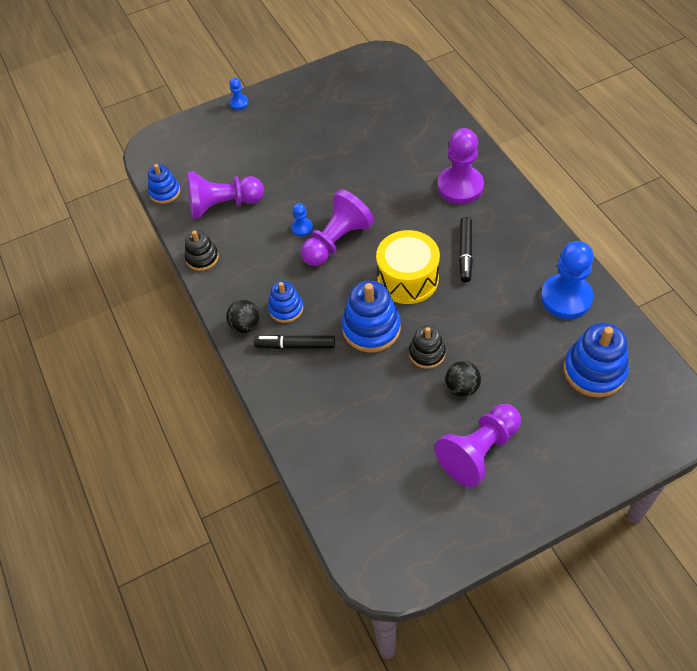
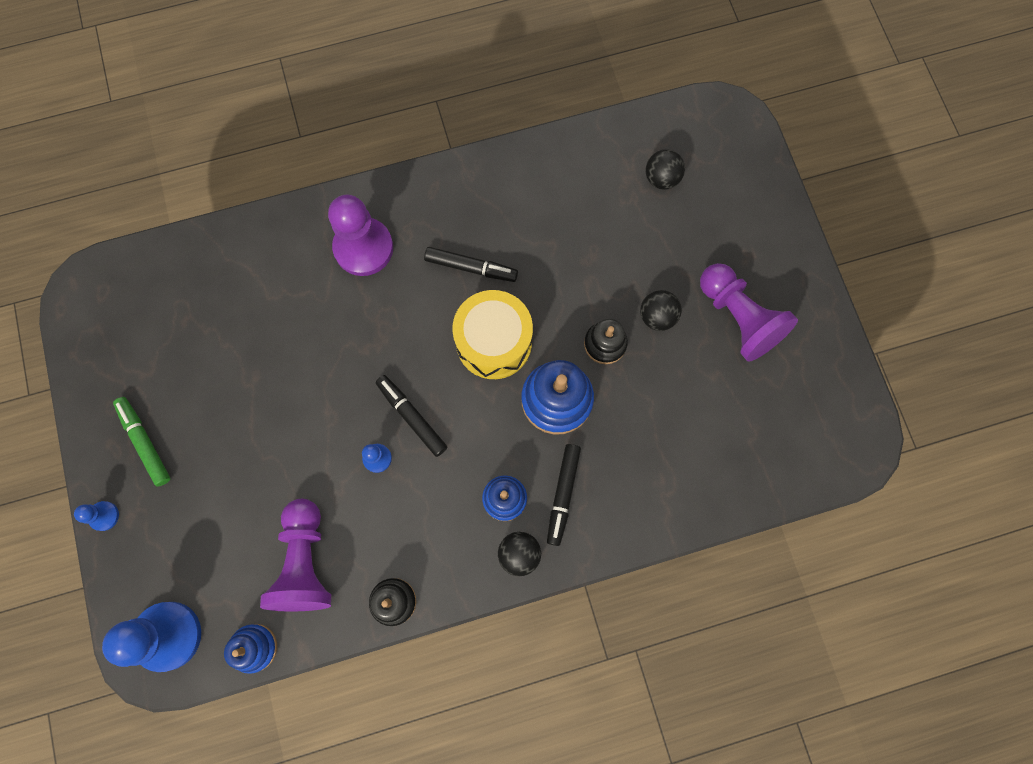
camera: 85 degrees left, 20 degrees up
(289, 109) = (145, 442): none -> green marker
(337, 241) = (412, 417): purple pawn -> black marker
(566, 297) = (561, 177): blue pawn -> blue pawn (168, 635)
(594, 371) = (661, 178): blue stacking toy -> black ball

